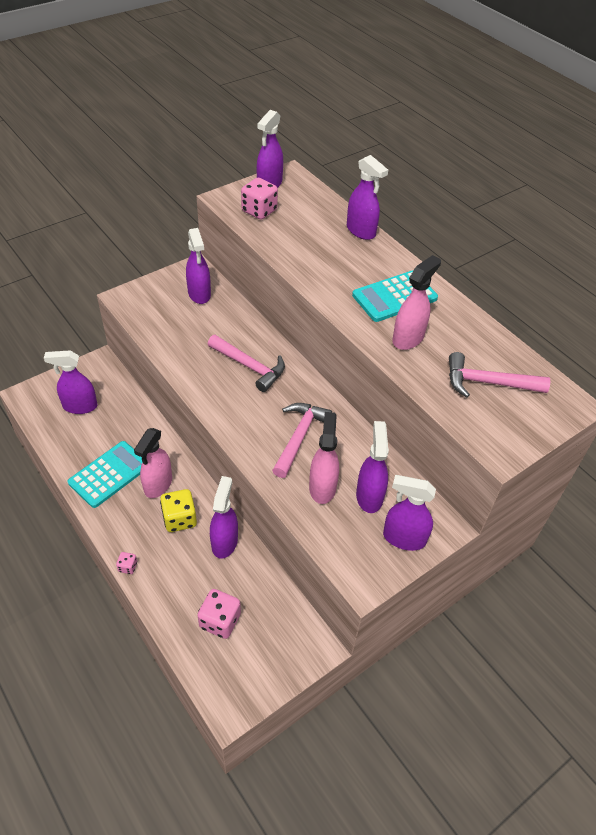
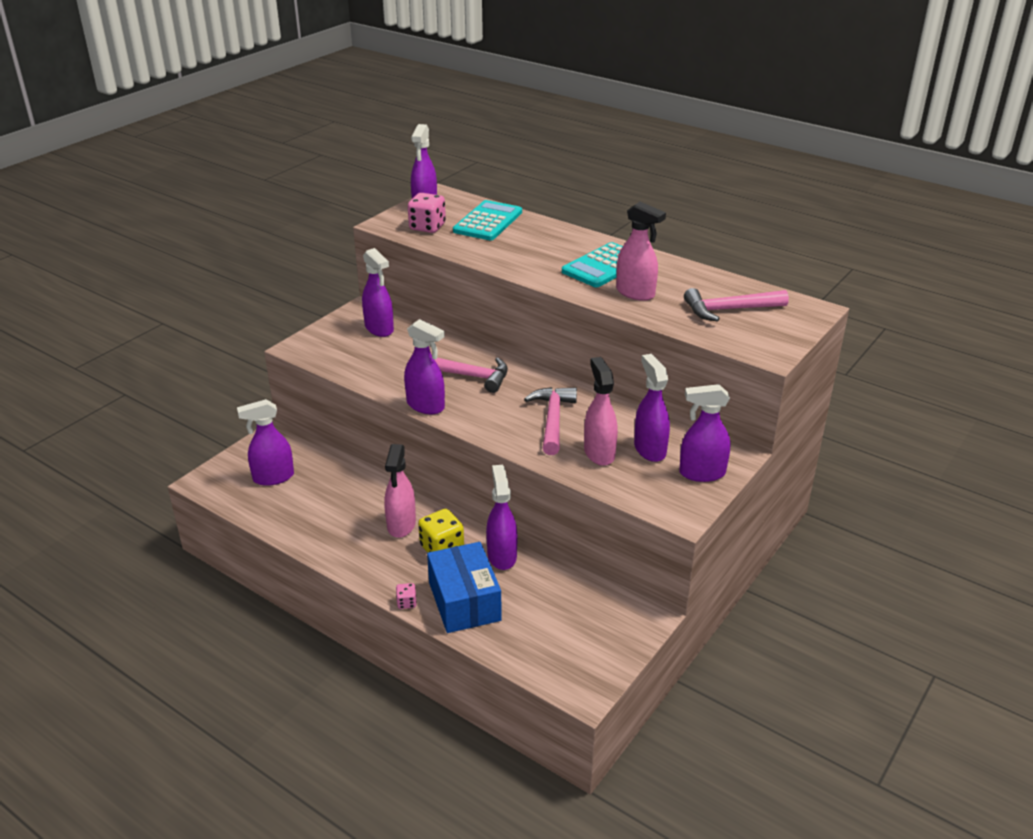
camera: 15 degrees left, 15 degrees down
(109, 474) = (341, 529): turquoise calculator -> turquoise calculator (488, 222)
(174, 580) = (464, 601): none -> blue box
(220, 621) = (533, 623): pink dice -> none
(361, 231) = (540, 224): purple spray bottle -> purple spray bottle (426, 406)
(408, 338) = (635, 293): pink spray bottle -> pink spray bottle turned 105 degrees clockwise

